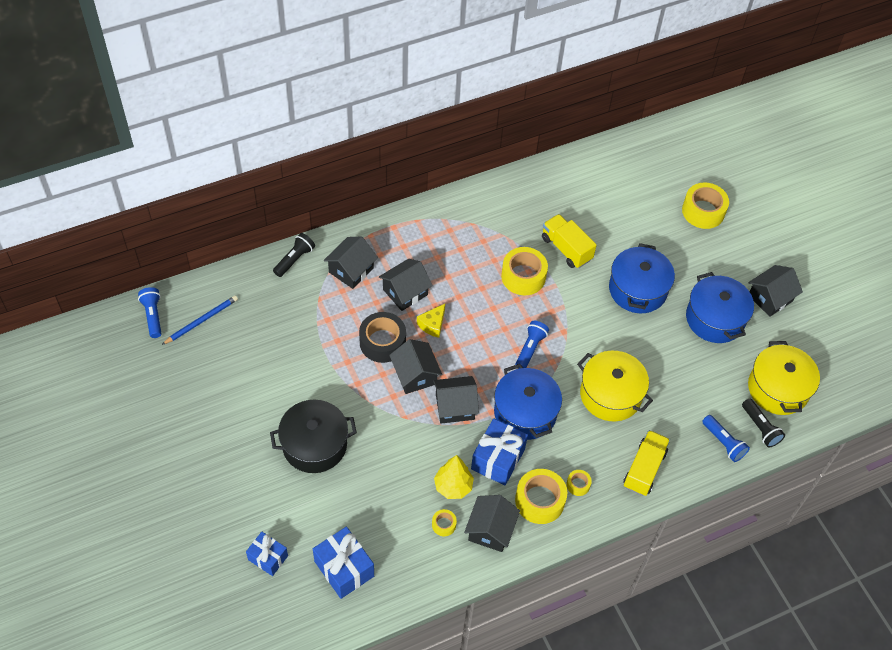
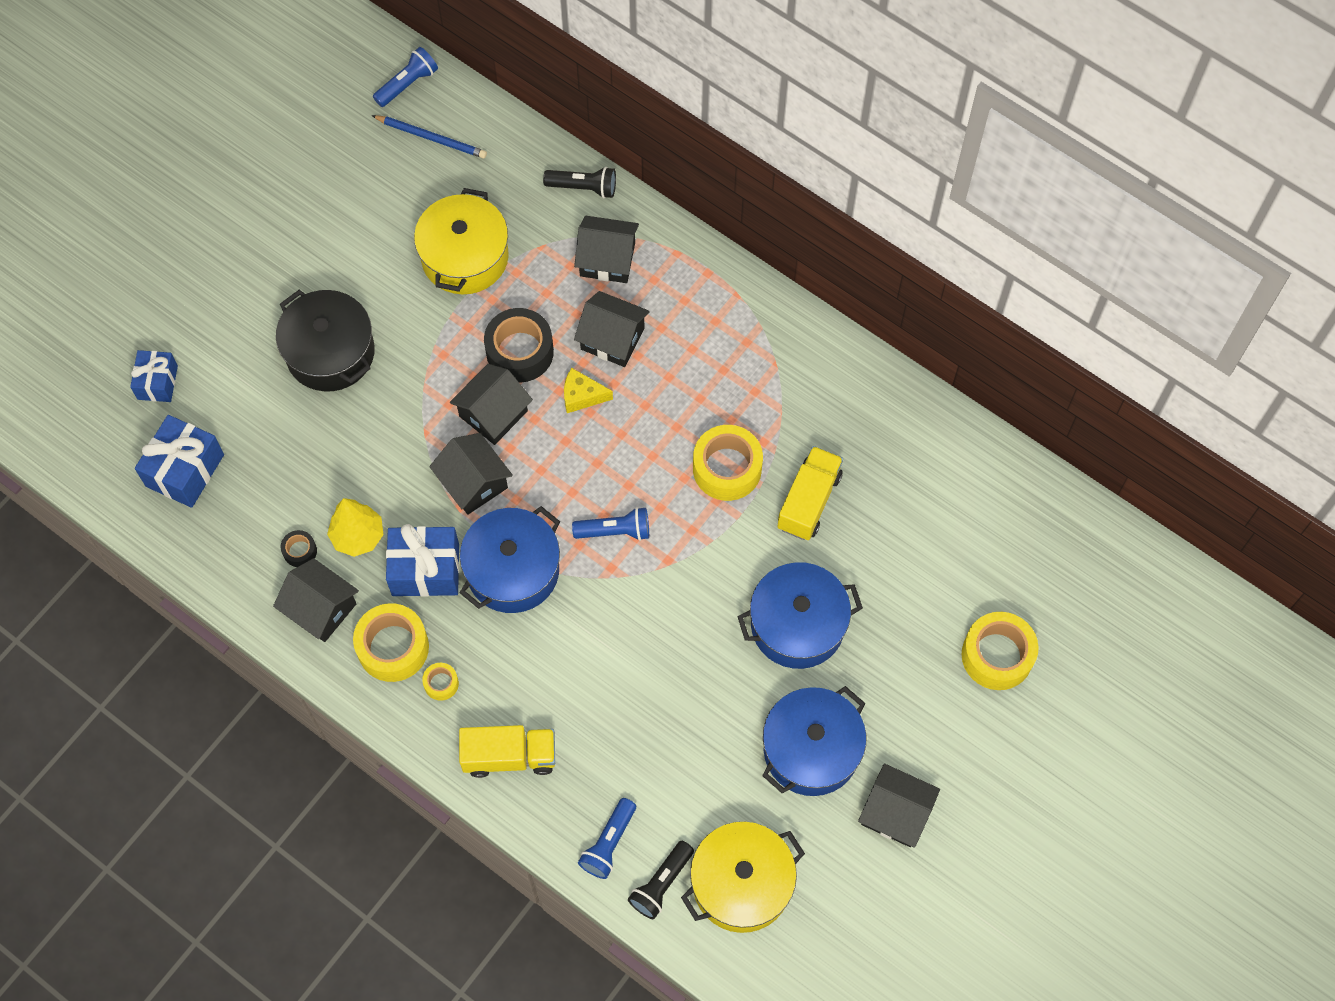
camera: 65 degrees right, 10 degrees up
(444, 525) = (300, 551): yellow tape -> black tape
(490, 530) = (321, 608): black house -> black house turned 45 degrees clockwise
(610, 395) = (601, 664): yellow pot -> yellow pot (465, 257)

